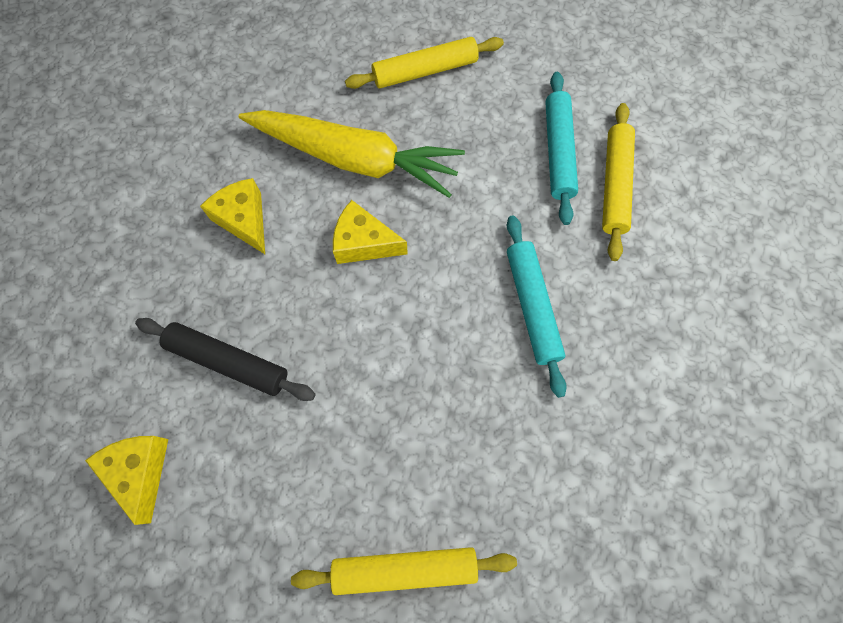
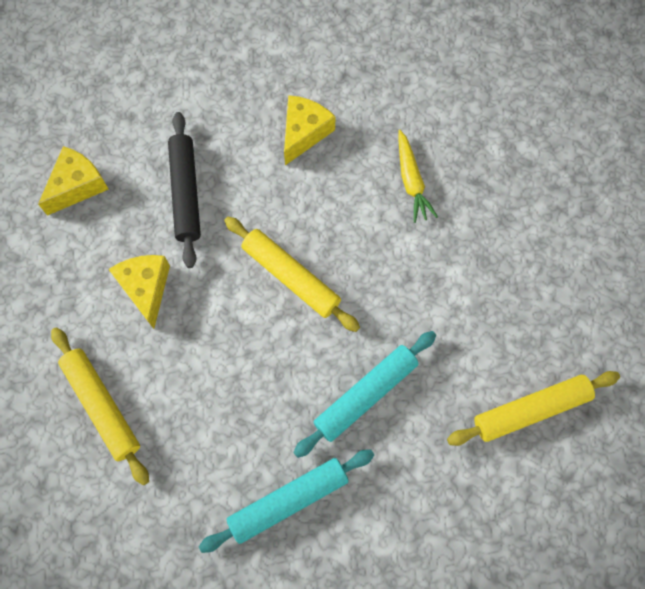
camera: 60 degrees right, 0 degrees up
(355, 159) = (411, 181): yellow carrot -> yellow carrot, size x0.47
(364, 243) = (340, 231): yellow cheese -> yellow cheese (146, 288)
(425, 71) = (537, 186): yellow rolling pin -> yellow rolling pin (290, 277)
(558, 152) = (531, 343): turquoise rolling pin -> turquoise rolling pin (288, 501)

